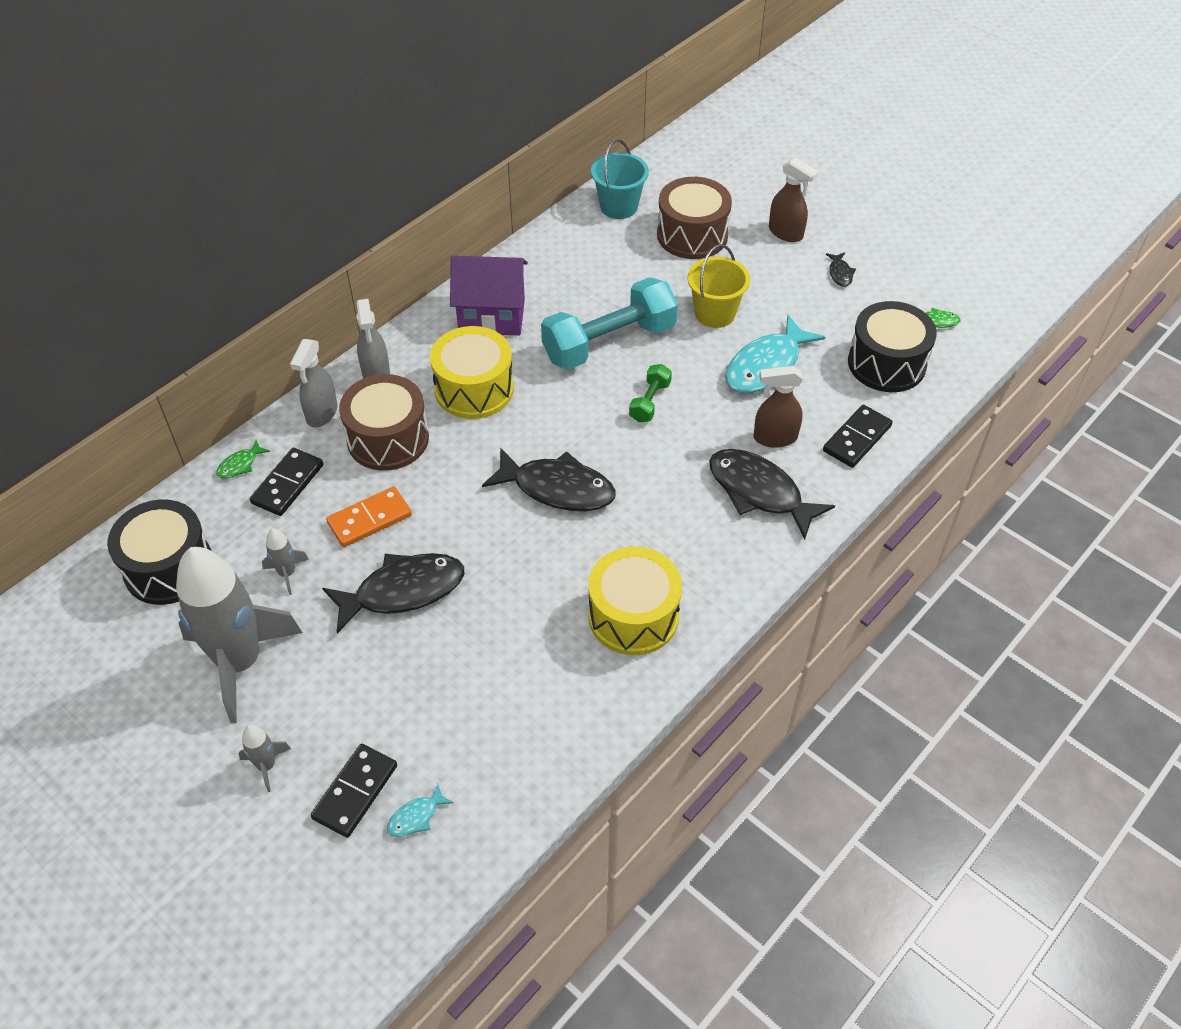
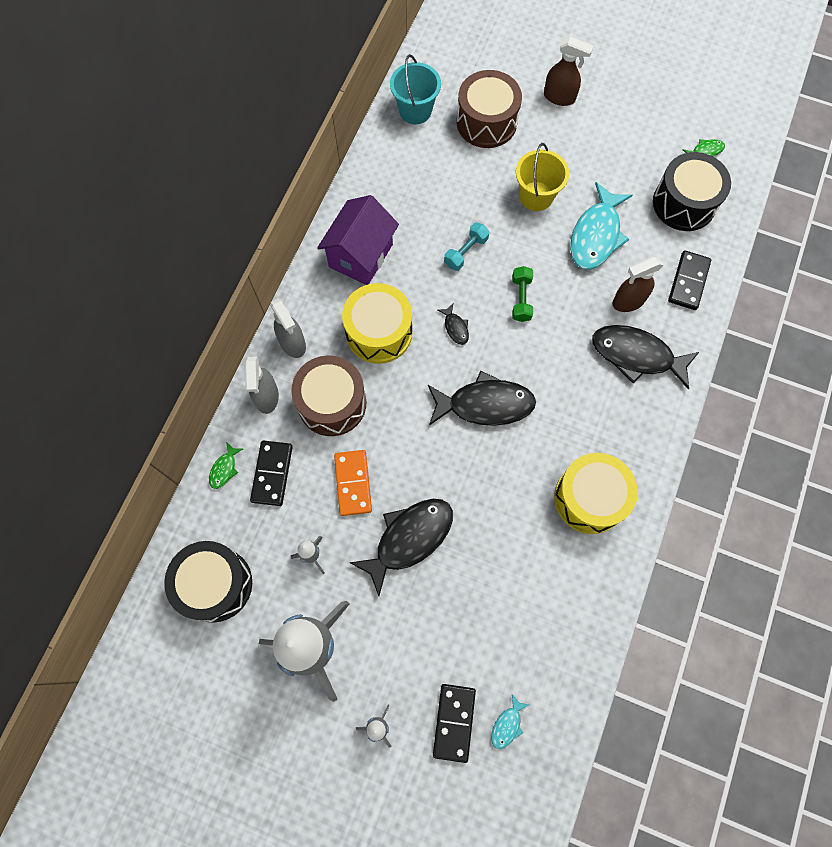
camera: 20 degrees left, 20 degrees up
(369, 519) = (353, 483): orange domino -> orange domino turned 45 degrees counterclockwise
(492, 316) = (361, 255): purple house -> purple house turned 45 degrees counterclockwise
(609, 343) = (466, 252): turquoise dumbbell -> turquoise dumbbell, size x0.46
(840, 273) = (617, 126): black fish -> black fish (455, 327)

